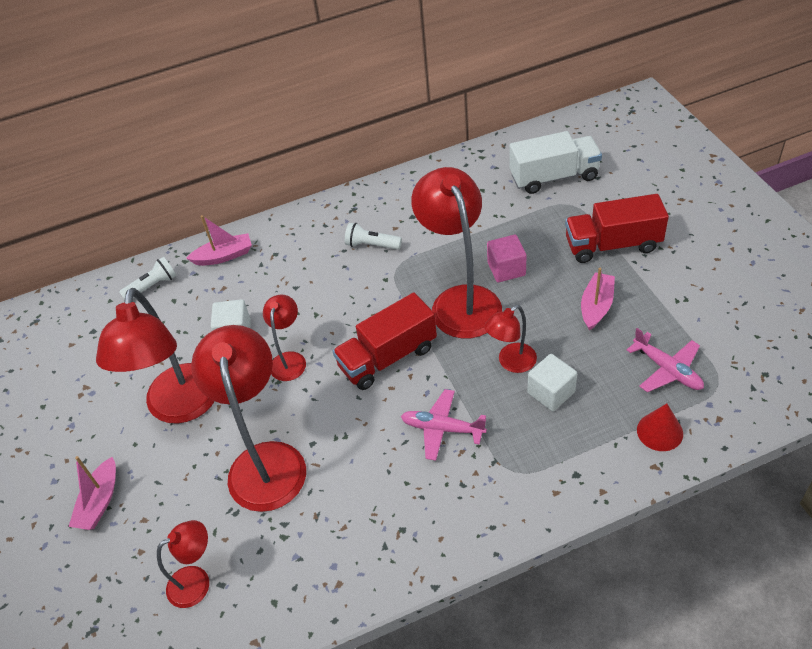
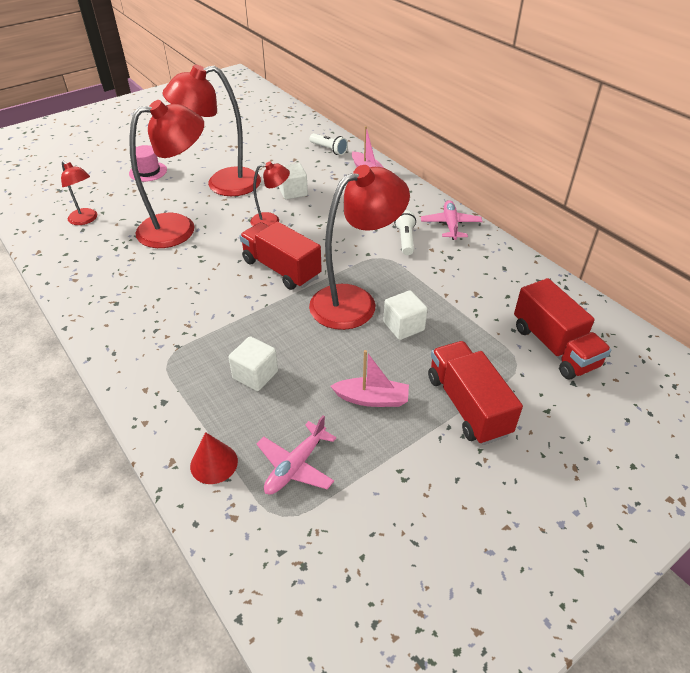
camera: 70 degrees right, 5 degrees down
(99, 502) = (148, 171): pink boat -> pink hat
(442, 428) = (210, 310): pink plane -> pink plane (450, 225)
(506, 269) = (403, 326): pink cube -> white cube
(511, 363) = (287, 343): red lamp -> none
(554, 177) = (554, 346): white truck -> red truck

